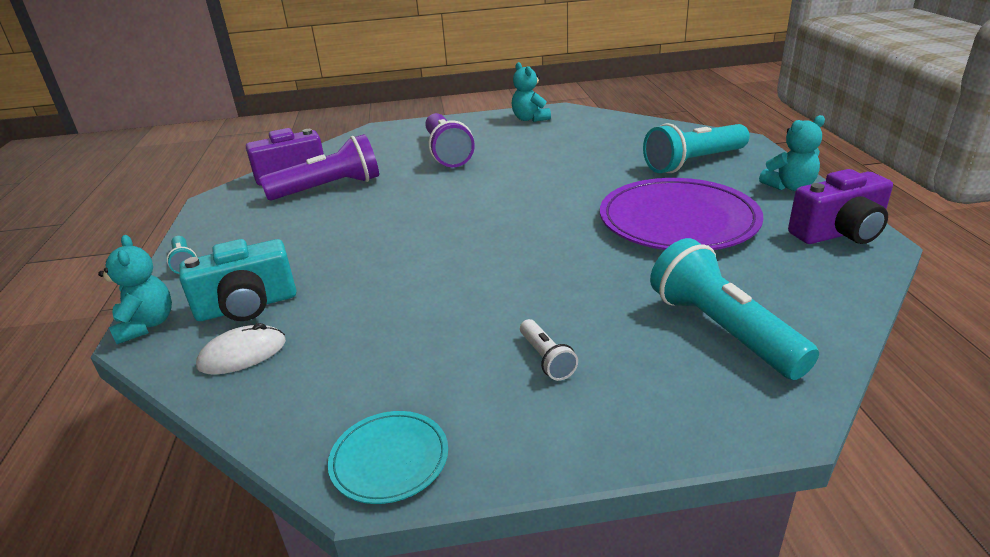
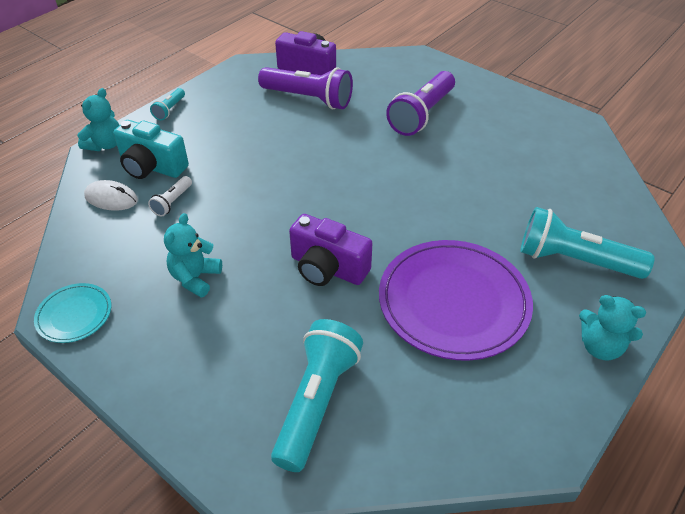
camera: 45 degrees right, 15 degrees up
(530, 119) = (538, 117): turquoise teddy bear -> turquoise teddy bear (195, 278)
(546, 359) = (208, 327): white flashlight -> white flashlight (172, 202)
(839, 233) = (542, 417): purple camera -> purple camera (328, 268)

